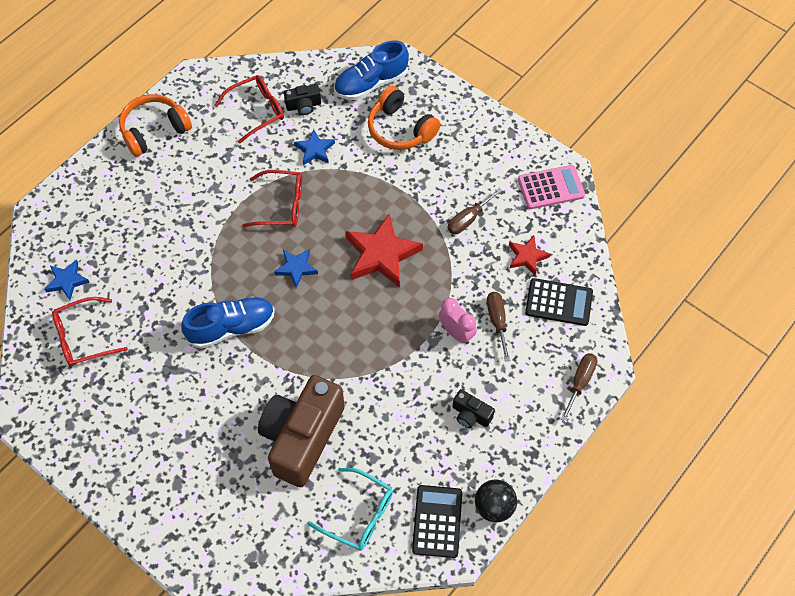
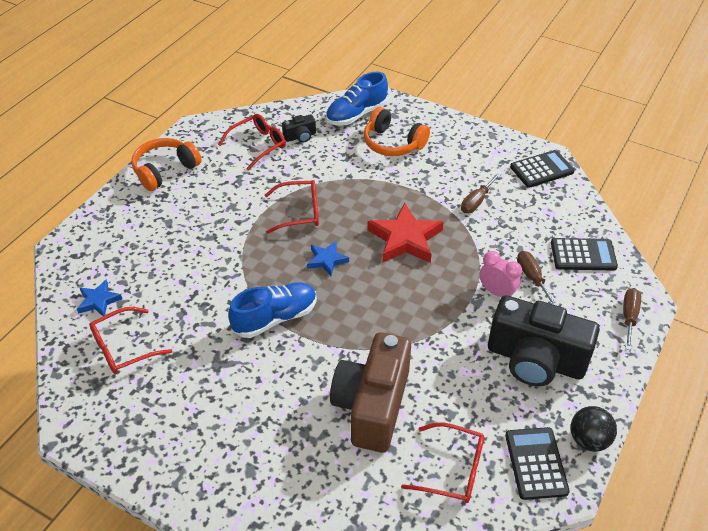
camera: 10 degrees left, 15 degrees down
(315, 150) = (319, 167): blue star -> none
(359, 514) = (452, 469): turquoise glasses -> red glasses
(470, 415) = (535, 360): black camera -> black camera, size x2.37
(527, 256) = (540, 223): red star -> none
(551, 187) = (541, 169): pink calculator -> black calculator

